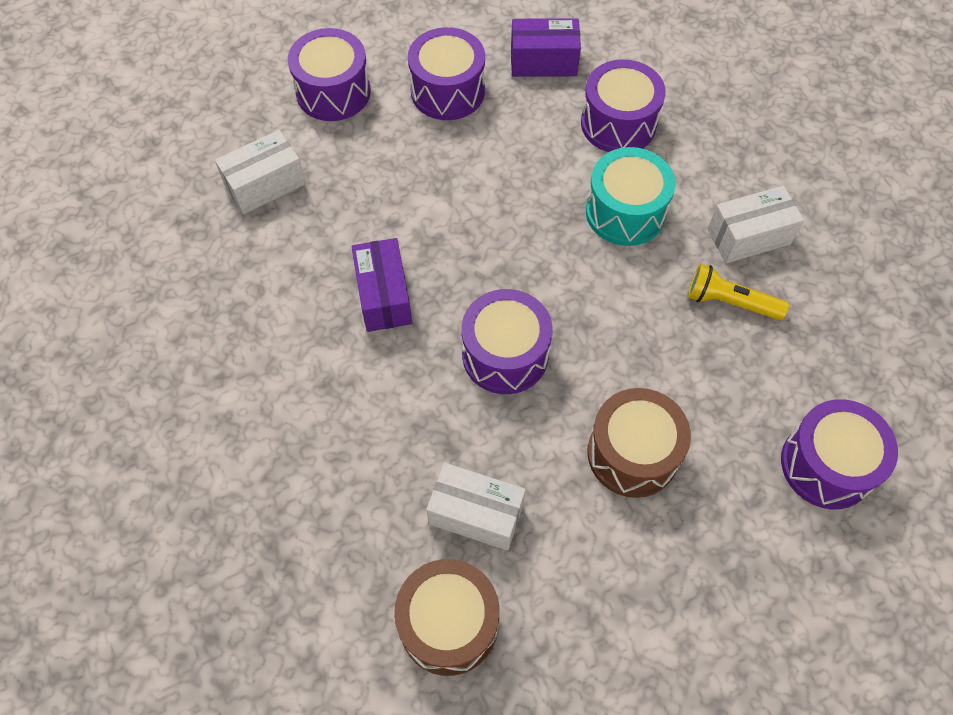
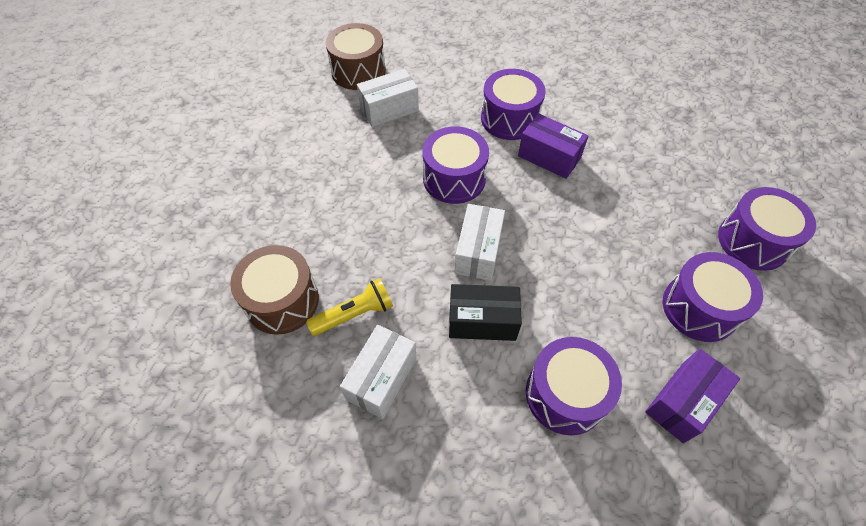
camera: 135 degrees right, 5 degrees down
(265, 185) = (688, 159): white box -> white box (478, 252)
(625, 212) = (482, 321): turquoise drum -> black box
(632, 453) = (338, 184): brown drum -> brown drum (282, 301)
(827, 465) = (220, 259): purple drum -> purple drum (509, 119)

